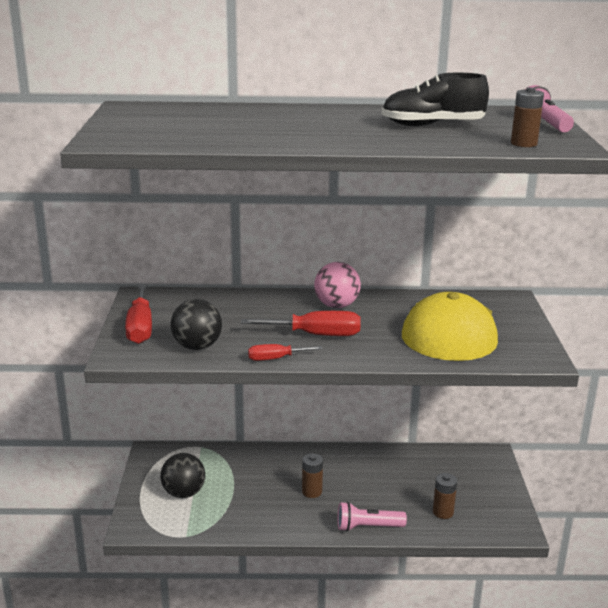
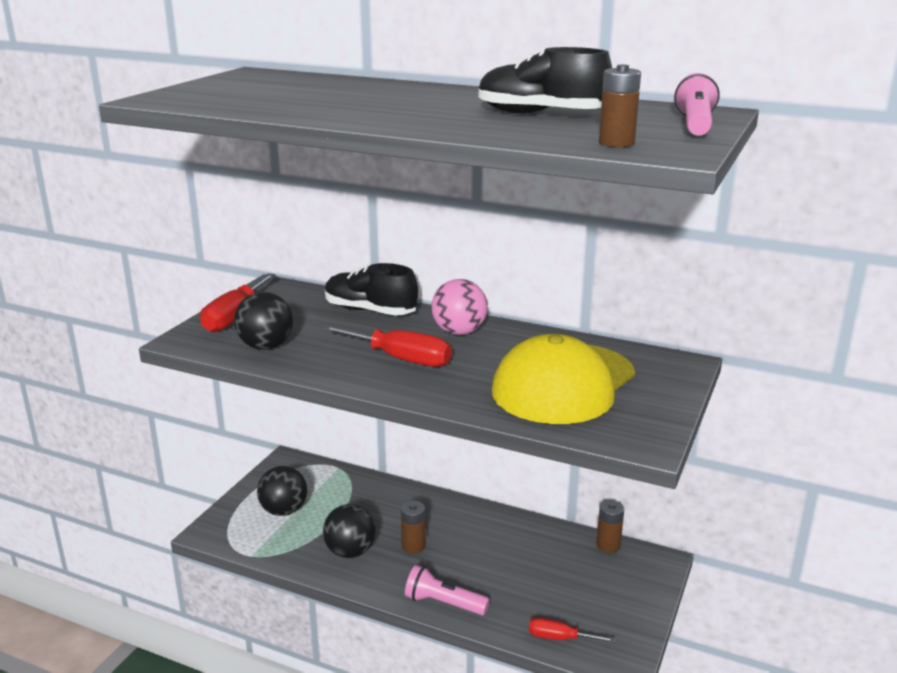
camera: 25 degrees right, 0 degrees up
(249, 302) = (370, 311): none -> black shoe
(266, 510) = (350, 551): none -> black ball
(275, 359) = (330, 375): red screwdriver -> red screwdriver (560, 638)
(443, 512) = (544, 612): brown battery -> brown battery (608, 545)

